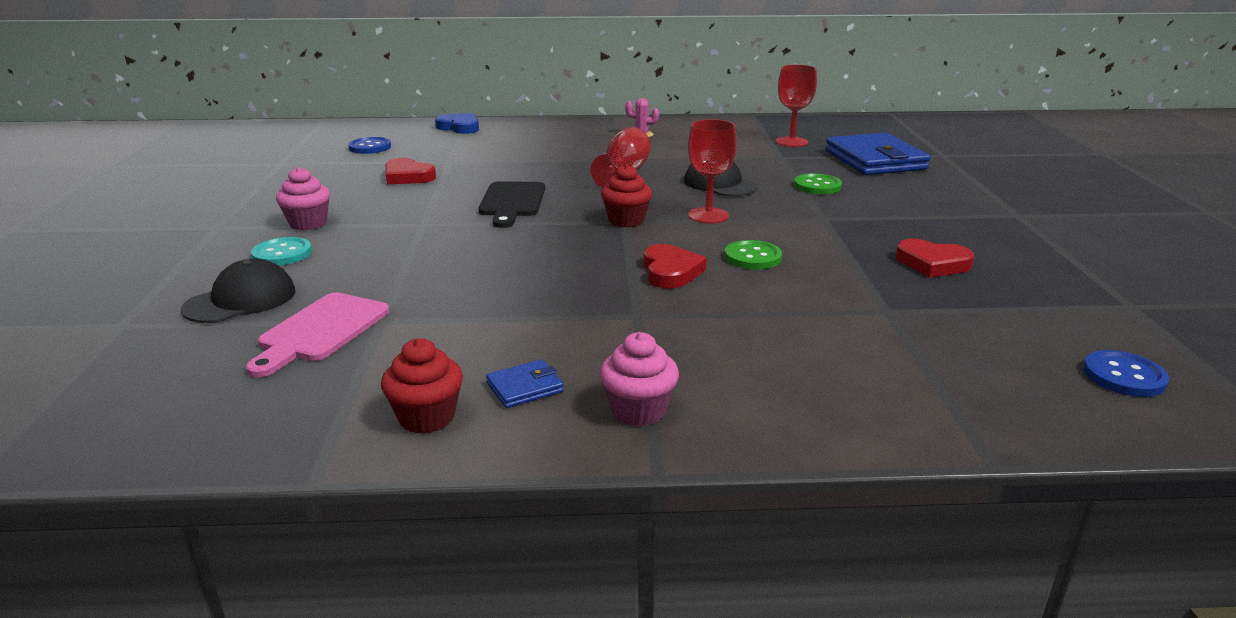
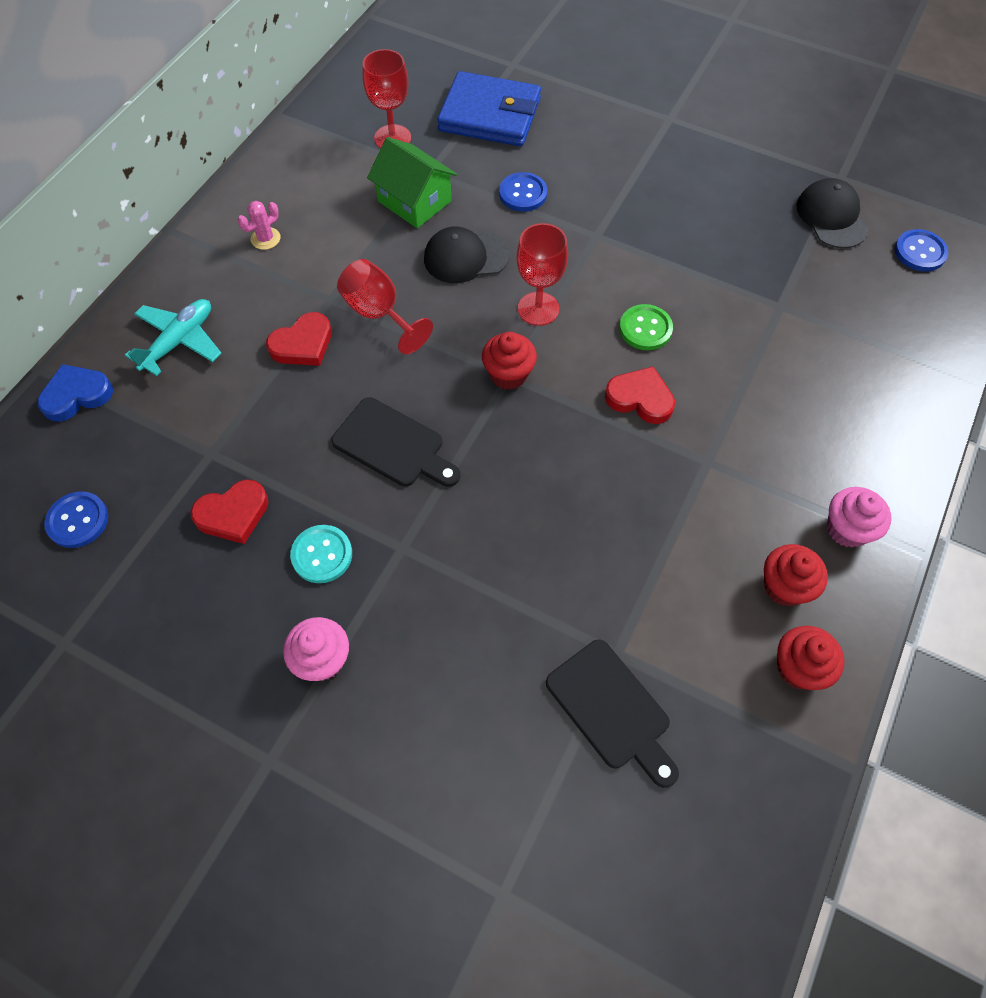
camera: 60 degrees left, 35 degrees up
(241, 300) = (503, 768): black cap -> black cap (831, 217)
(282, 254) = (400, 705): turquoise button -> turquoise button (322, 555)
(320, 331) = (611, 709): pink cutting board -> black cutting board
(525, 387) = (784, 586): blue wallet -> red cupcake
(528, 136) = (179, 341): none -> turquoise plane
(745, 159) = (414, 201): none -> green house
(817, 186) = (523, 193): green button -> blue button
(932, 263) = (723, 229): red heart -> red heart (303, 344)

